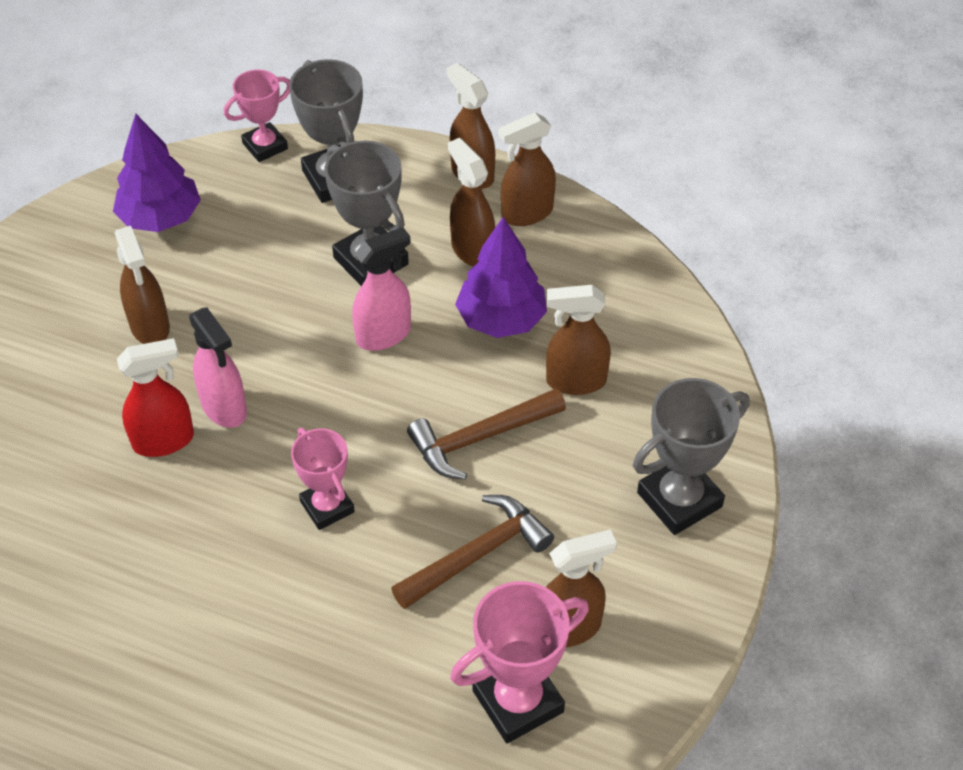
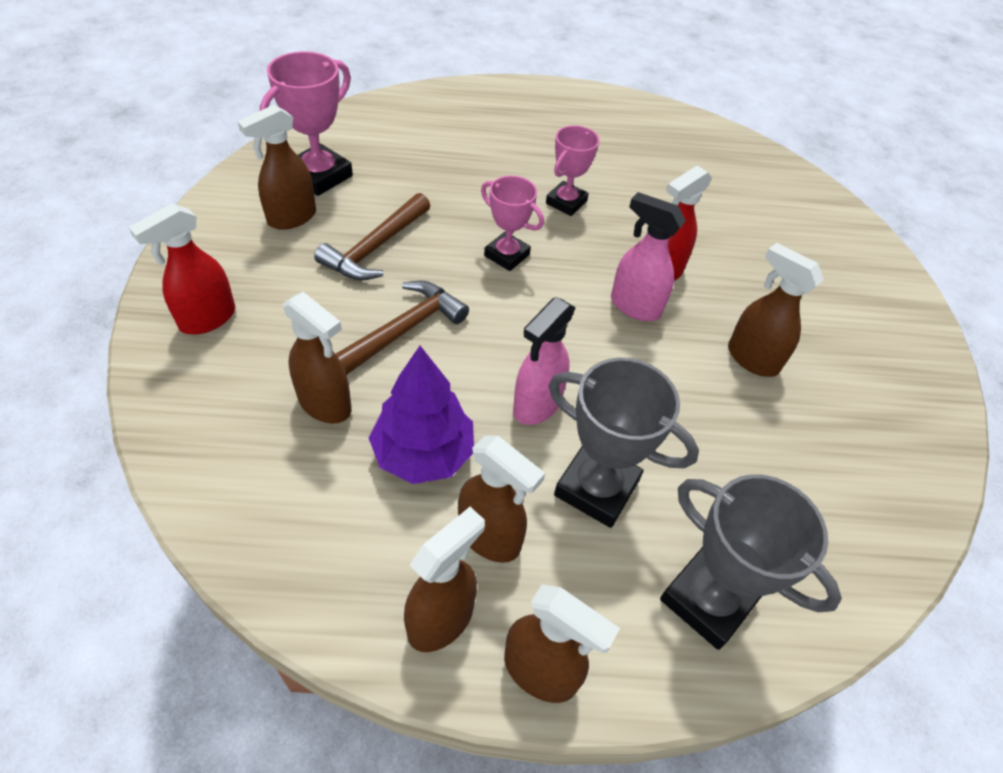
camera: 155 degrees right, 0 degrees up
(160, 218) = (848, 478): purple tree -> none
(265, 146) = (828, 628): pink trophy -> pink trophy (566, 202)
(575, 381) = (325, 404): brown spray bottle -> brown spray bottle turned 60 degrees clockwise
(679, 500) = (207, 319): grey trophy -> red spray bottle

